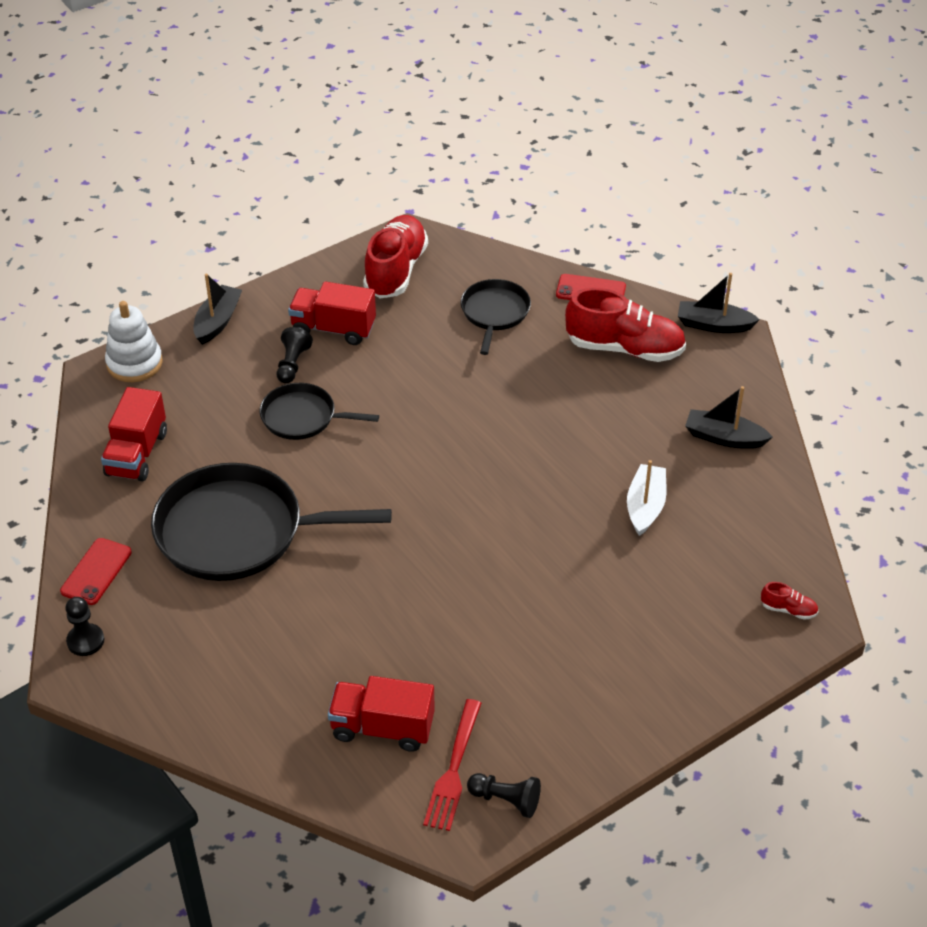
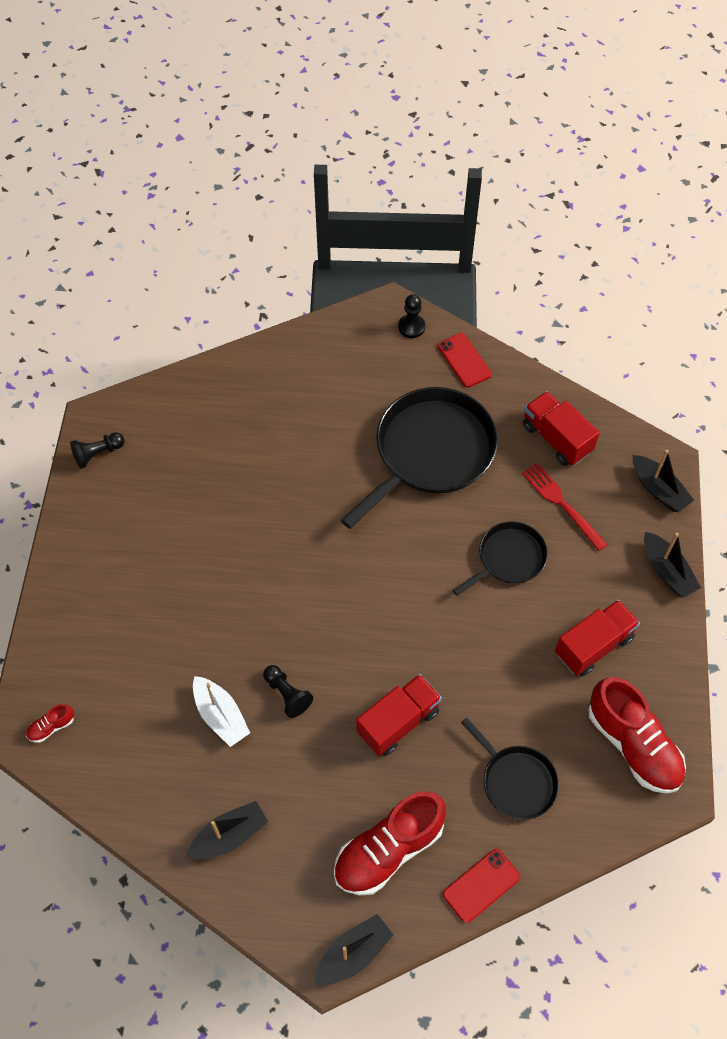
camera: 130 degrees right, 15 degrees up
(134, 363) = (658, 489): white stacking toy -> black boat
(292, 364) = (573, 589): black pawn -> black pawn (287, 694)
(382, 728) = (205, 428): red truck -> red truck (398, 722)
(454, 769) = (142, 443): red fork -> red fork (561, 504)

